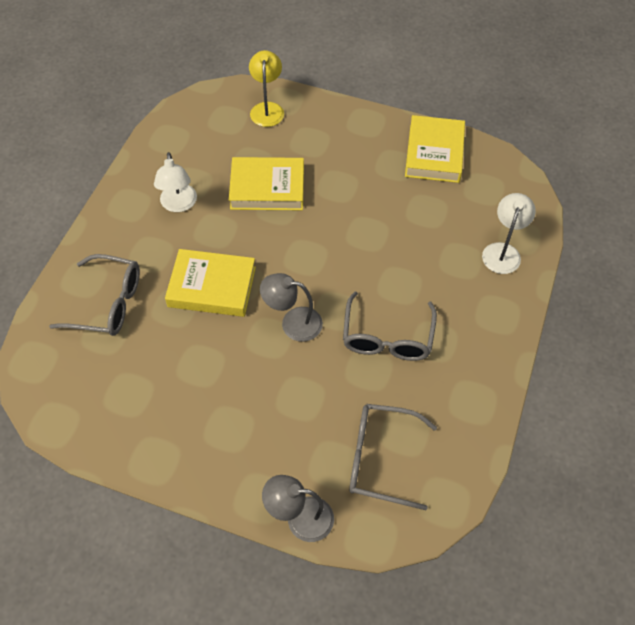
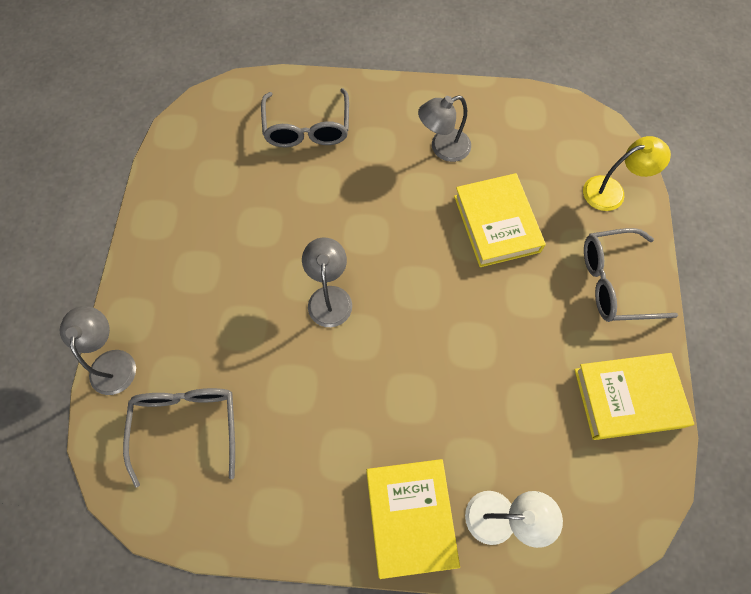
camera: 75 degrees right, 10 degrees up
(179, 205) = (442, 148): white lamp -> grey lamp
(212, 287) = (351, 209): yellow book -> yellow book (410, 517)
(387, 338) = (335, 400): grey glasses -> grey glasses (614, 282)

